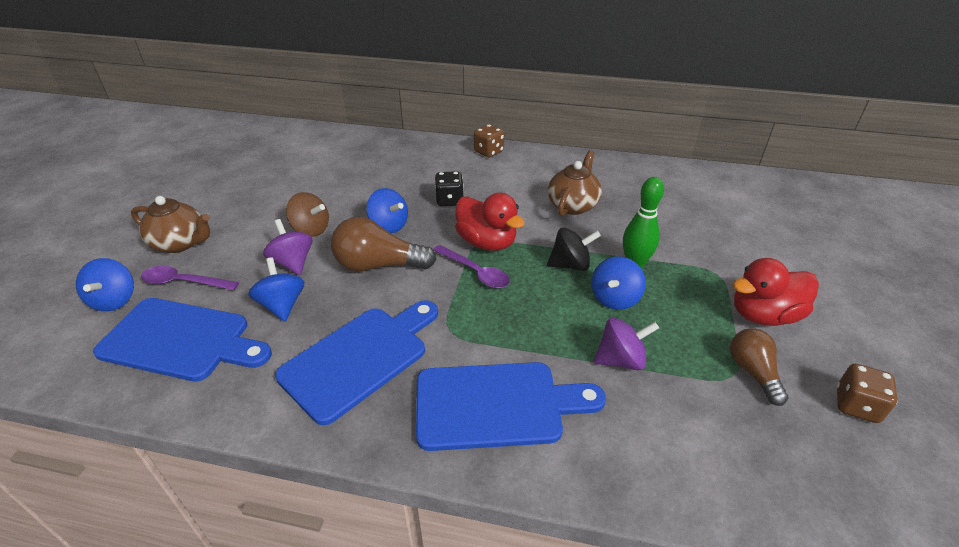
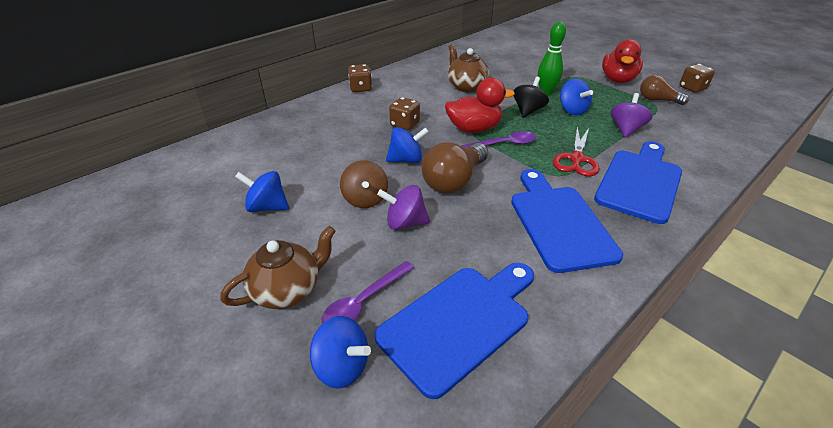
camera: 55 degrees left, 0 degrees up
(282, 305) = (461, 245): blue spinning top -> blue spinning top (267, 207)
(311, 230) = (365, 199): brown spinning top -> brown spinning top turned 105 degrees clockwise
(449, 200) = (405, 124): black dice -> brown dice
(499, 335) = (576, 159): none -> red scissors

